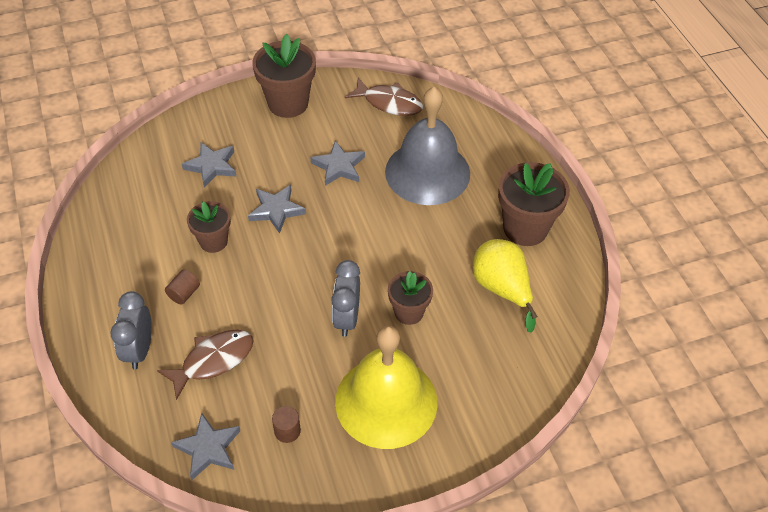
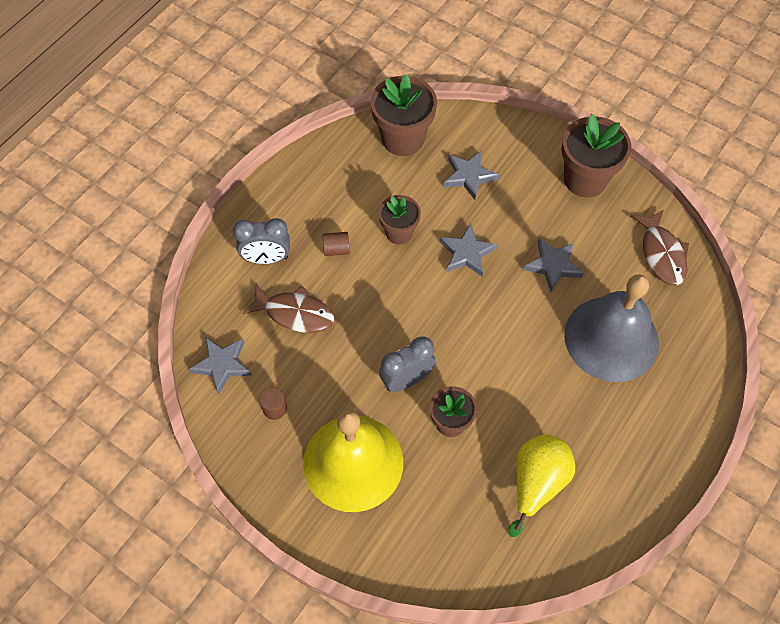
camera: 55 degrees right, 10 degrees up
(139, 350) = (266, 258): grey clock -> grey clock turned 150 degrees counterclockwise
(525, 228) = (621, 461): brown flower pot -> brown flower pot (403, 139)

